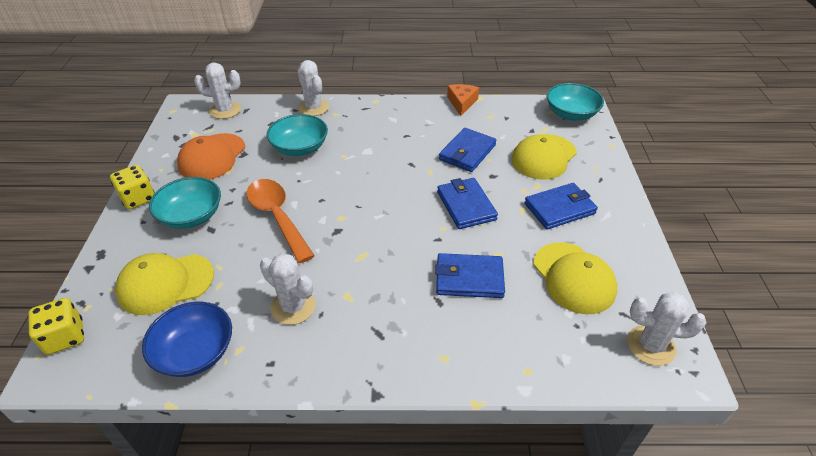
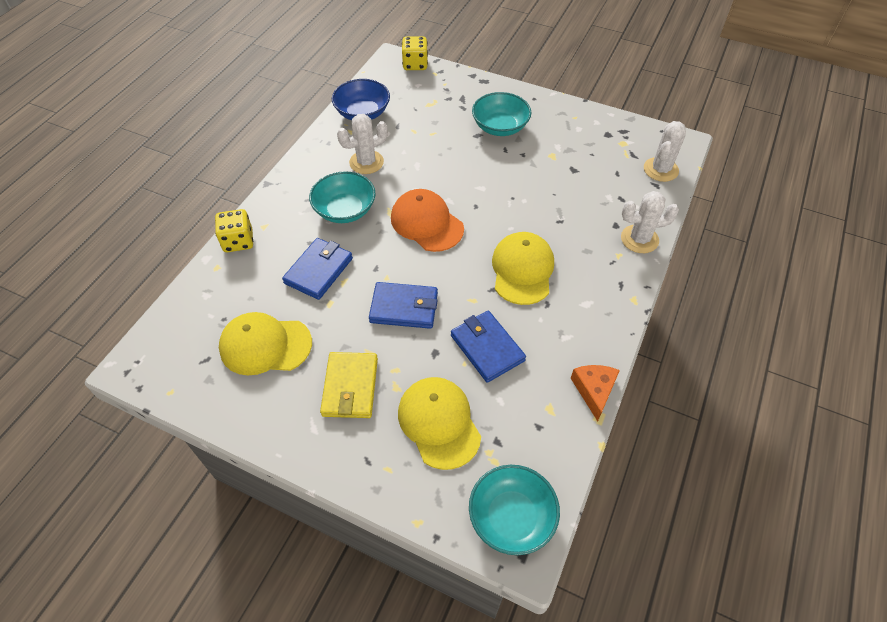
camera: 115 degrees right, 10 degrees up
(138, 198) = (540, 102): yellow dice -> yellow dice (238, 241)
(165, 283) = (433, 107): yellow cap -> yellow cap (522, 270)
(212, 157) = (578, 149): orange cap -> orange cap (426, 223)
(277, 217) = (469, 174): orange spoon -> none
(300, 148) = (565, 210): turquoise bowl -> turquoise bowl (345, 210)
(462, 103) = (594, 390): orange cheese -> orange cheese turned 120 degrees counterclockwise
(559, 208) = (350, 387): blue wallet -> yellow wallet
(650, 345) = (168, 358): white cactus -> none

